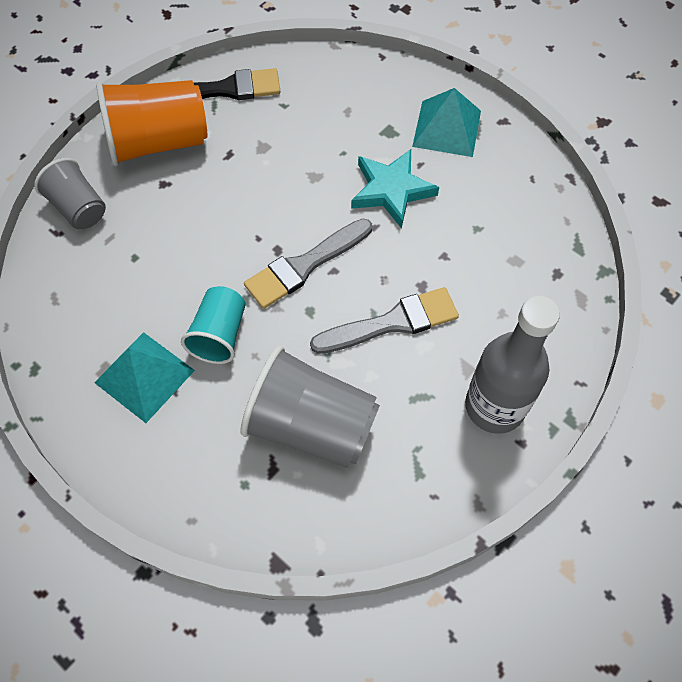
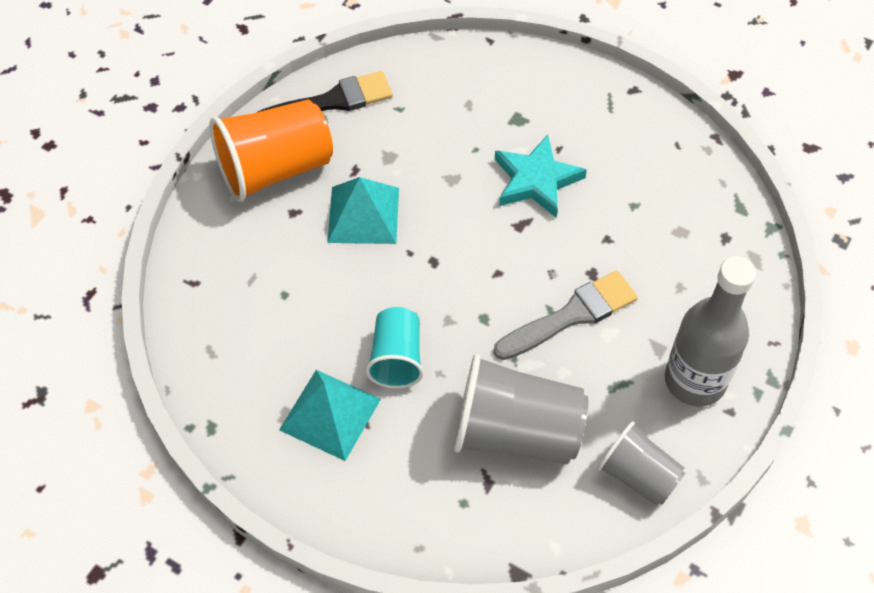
camera: 10 degrees left, 5 degrees down
(78, 208) = (209, 253): grey cup -> grey cup (638, 475)
(304, 266) = (466, 273): grey brush -> none
(446, 128) = (577, 106): turquoise pyramid -> turquoise pyramid (363, 214)

